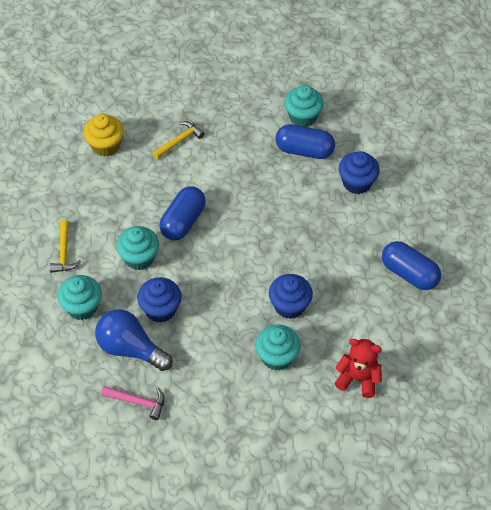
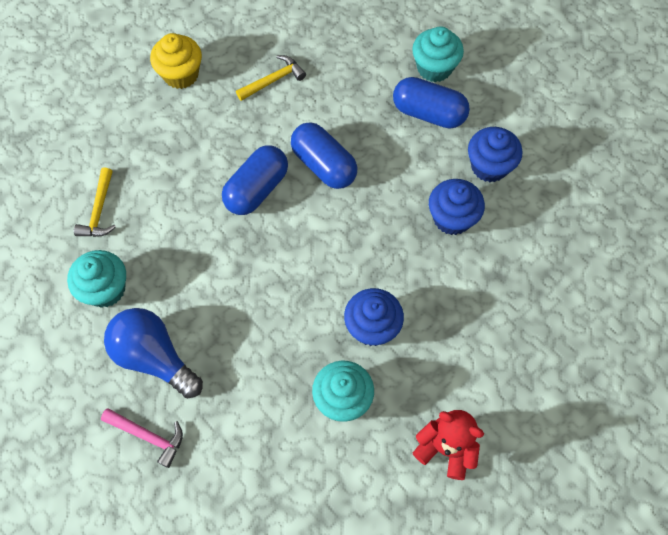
camera: 10 degrees right, 10 degrees up
(139, 258) = (191, 231): turquoise cupcake -> none
(160, 309) = (204, 307): blue cupcake -> blue cupcake (452, 218)
(409, 273) = (538, 304): blue capsule -> blue capsule (324, 165)

